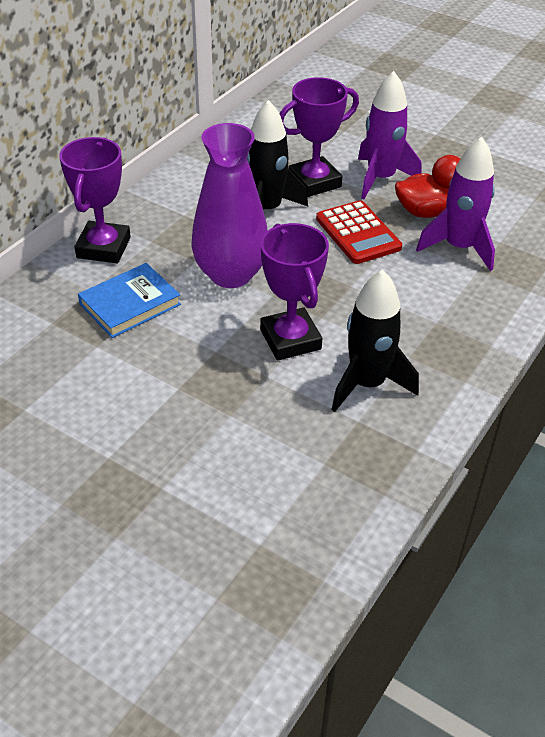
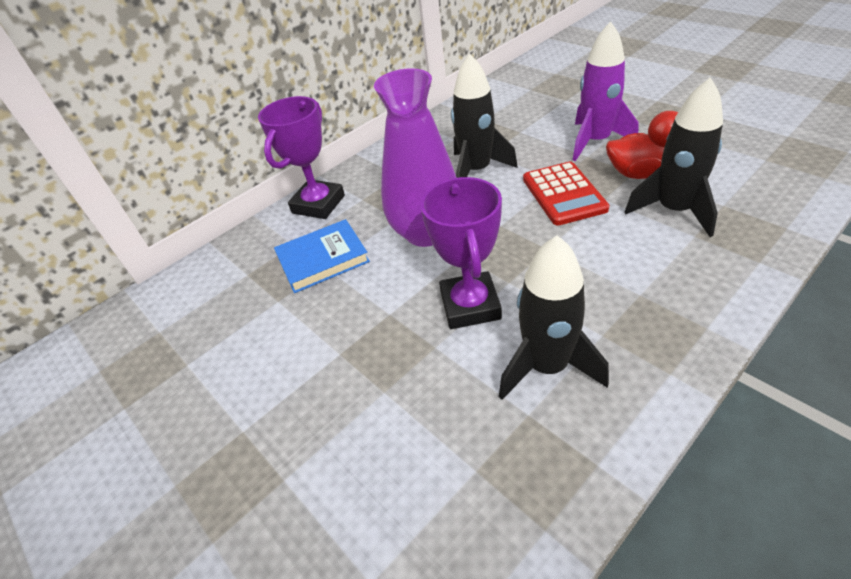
camera: 20 degrees right, 0 degrees up
(314, 182) = (528, 145): purple trophy -> none
(459, 247) = (674, 210): purple rocket -> black rocket

